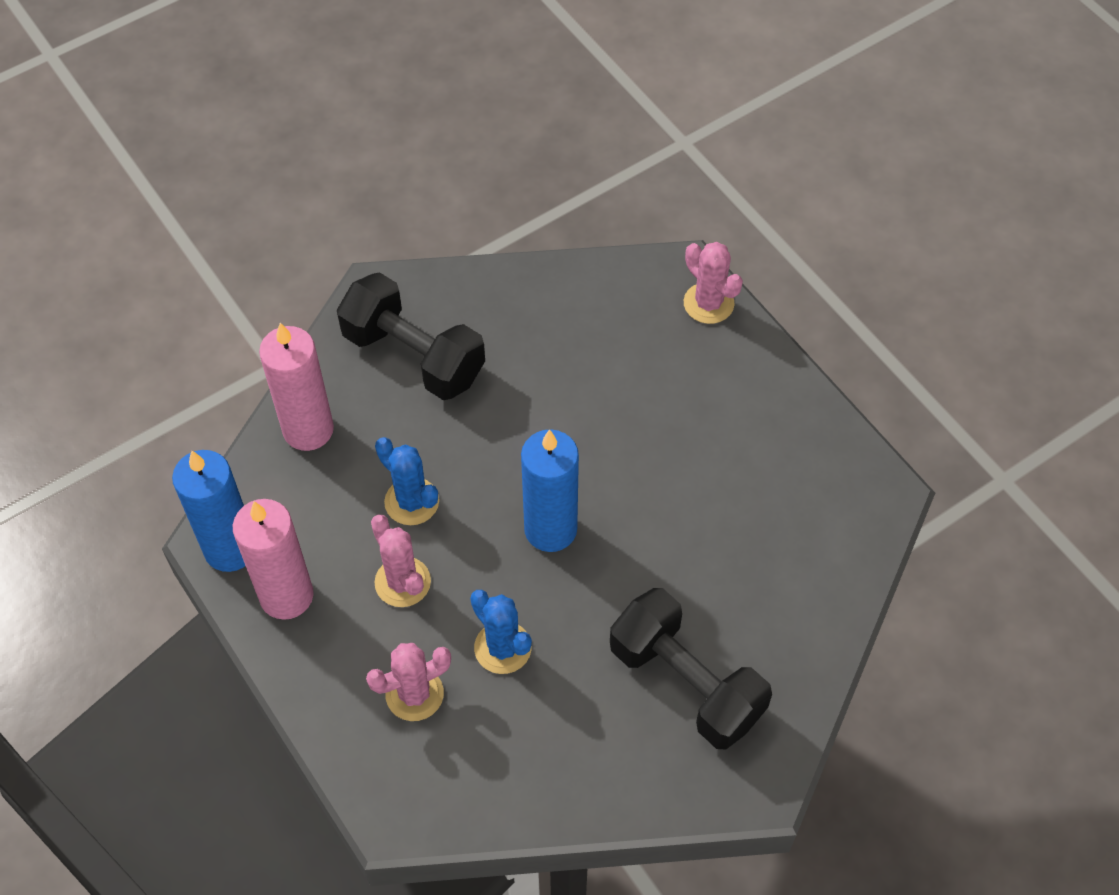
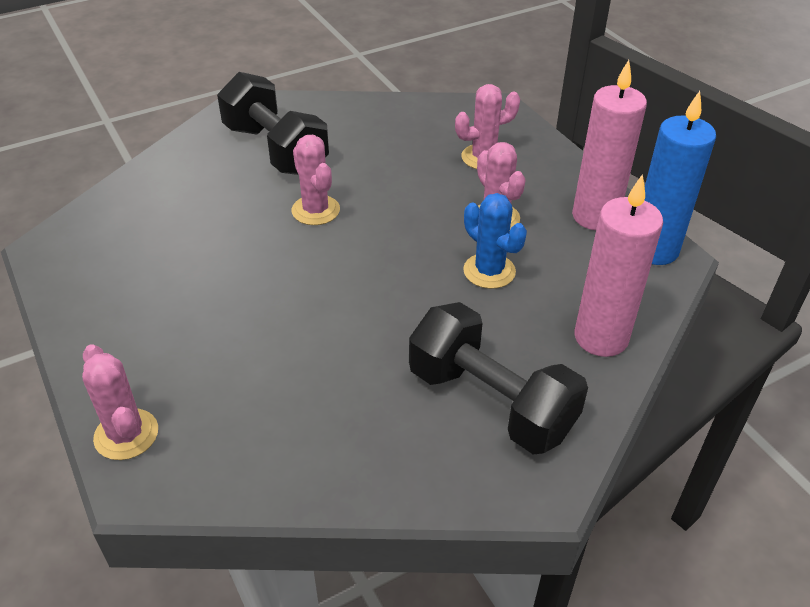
camera: 175 degrees left, 15 degrees down
(502, 648) = (413, 176): blue cactus -> none
(550, 529) = (361, 243): blue candle -> none
(611, 575) = (315, 210): none -> pink cactus

